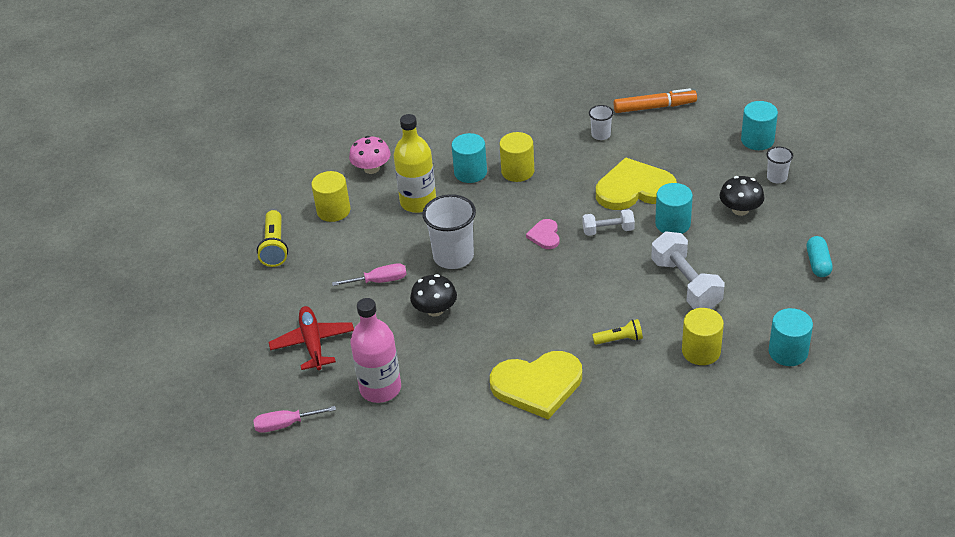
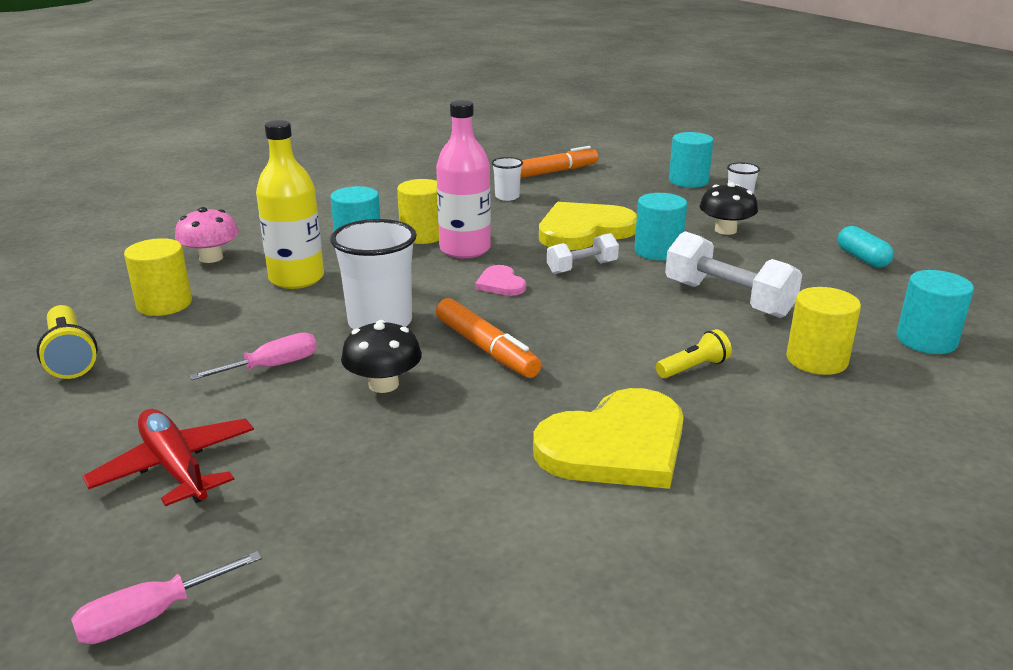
camera: 25 degrees left, 15 degrees down
(380, 388) = (336, 508): pink bottle -> pink bottle (465, 249)
(505, 294) = (486, 348): none -> orange marker

